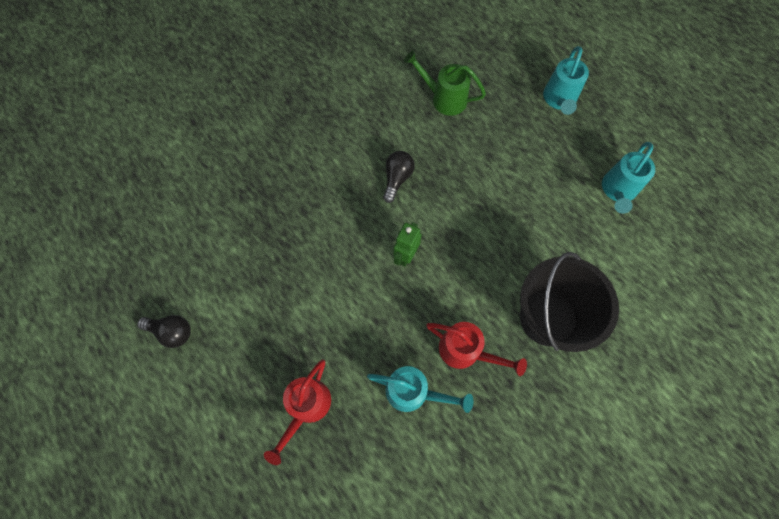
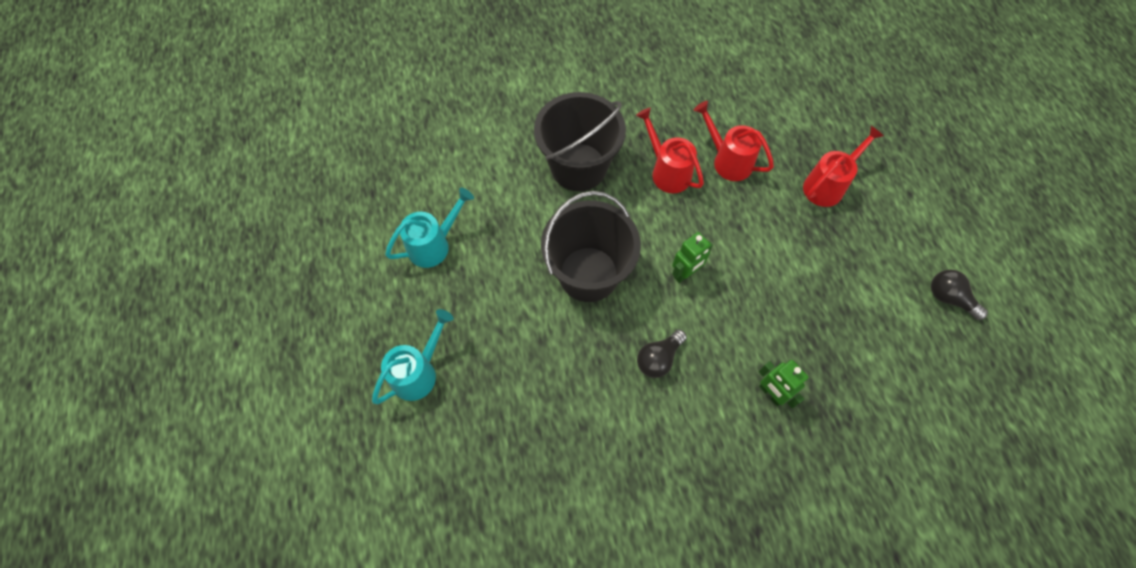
camera: 155 degrees left, 5 degrees down
(304, 188) = (771, 393): none -> green robot
(413, 392) = (727, 160): turquoise watering can -> red watering can
(444, 98) = (553, 438): green watering can -> none
(483, 220) = (588, 274): none -> black bucket

